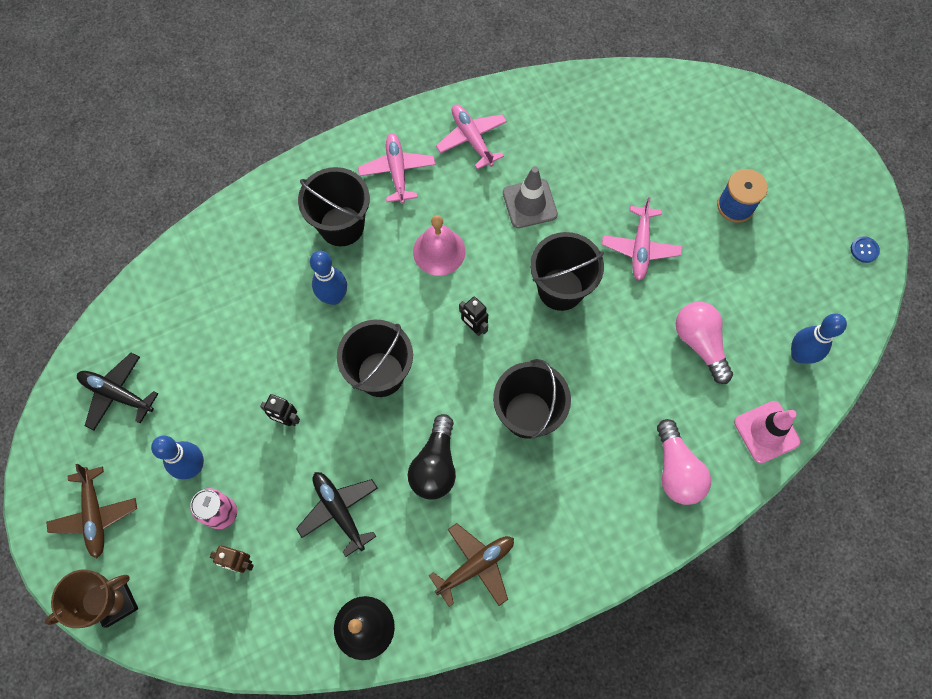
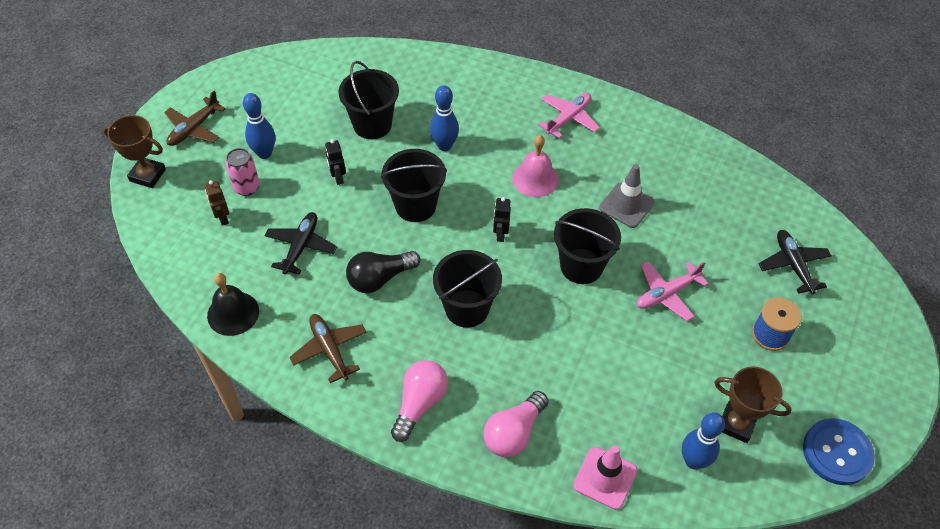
camera: 50 degrees right, 15 degrees down
(117, 394) = (278, 87): black plane -> black plane (793, 265)
(341, 226) = (498, 116): black bucket -> black bucket (372, 124)
(472, 139) = (638, 141): pink plane -> none
(476, 565) = (329, 349): brown plane -> brown plane turned 135 degrees counterclockwise
(700, 343) = (631, 383): pink light bulb -> pink light bulb (419, 403)
(791, 297) = (736, 424): none -> brown trophy
(864, 250) = (837, 452): blue button -> blue button, size x2.30

